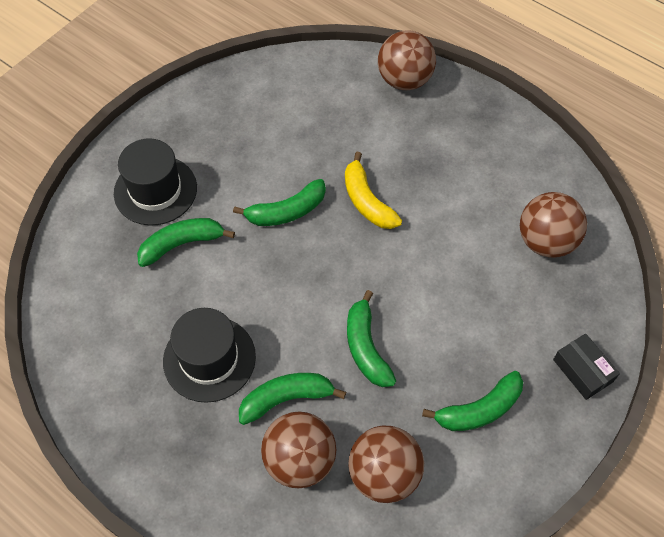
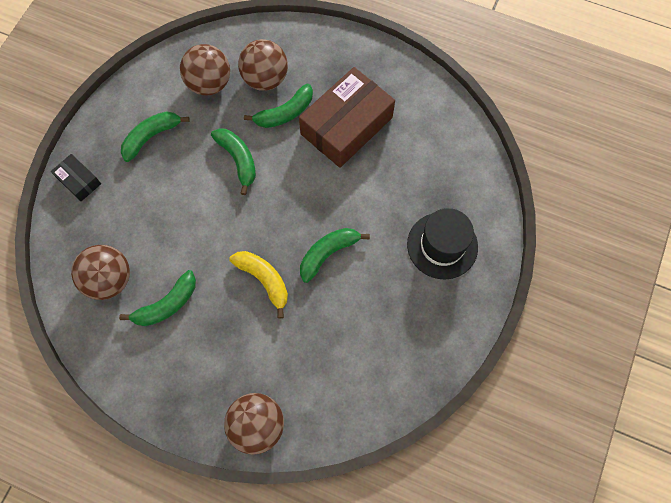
camera: 165 degrees right, 10 degrees up
(182, 244) = (401, 204): green banana -> green banana (167, 305)
(209, 359) = (346, 126): black hat -> brown box

